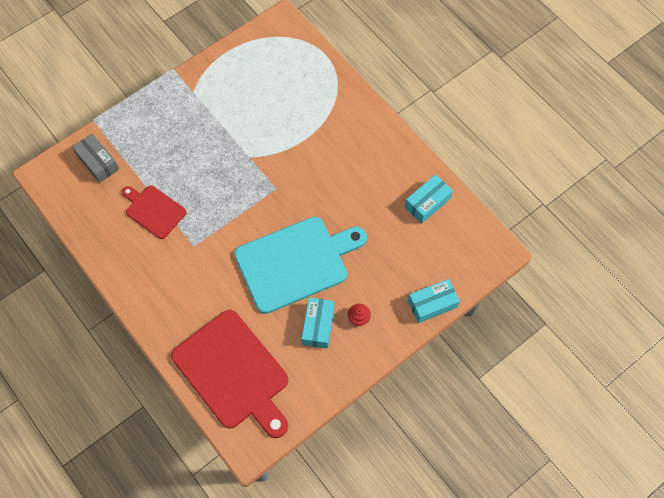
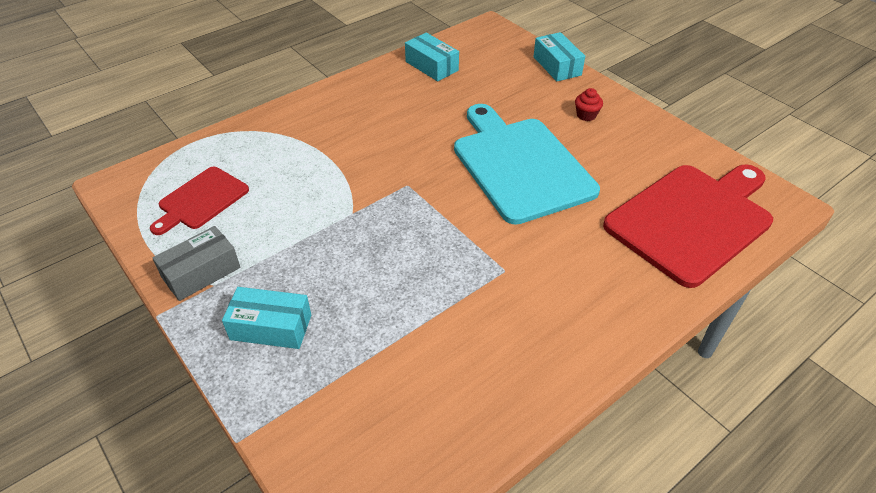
camera: 90 degrees left, 20 degrees down
(98, 162) = (338, 423): grey box -> grey box (201, 272)
(154, 210) = (443, 326): red cutting board -> red cutting board (201, 200)
(318, 326) = (604, 146): turquoise box -> turquoise box (271, 327)

